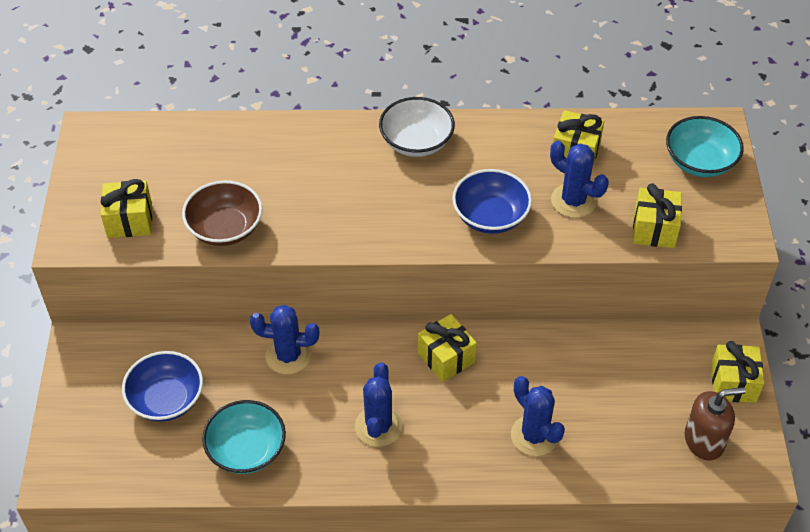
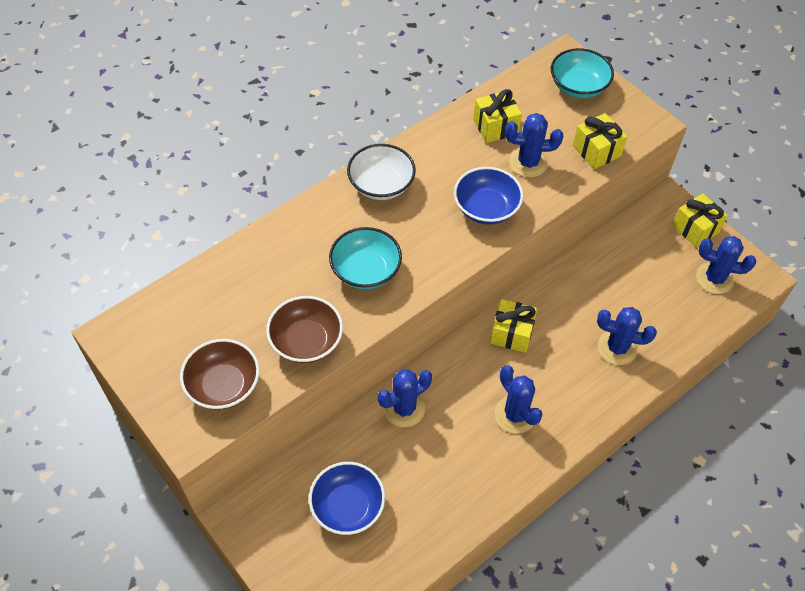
camera: 40 degrees left, 5 degrees up
(129, 221) = (223, 385): yellow gift -> brown bowl
(246, 450) = (443, 500): turquoise bowl -> turquoise bowl (365, 270)
(704, 440) = (714, 278): brown soap dispenser -> blue cactus

